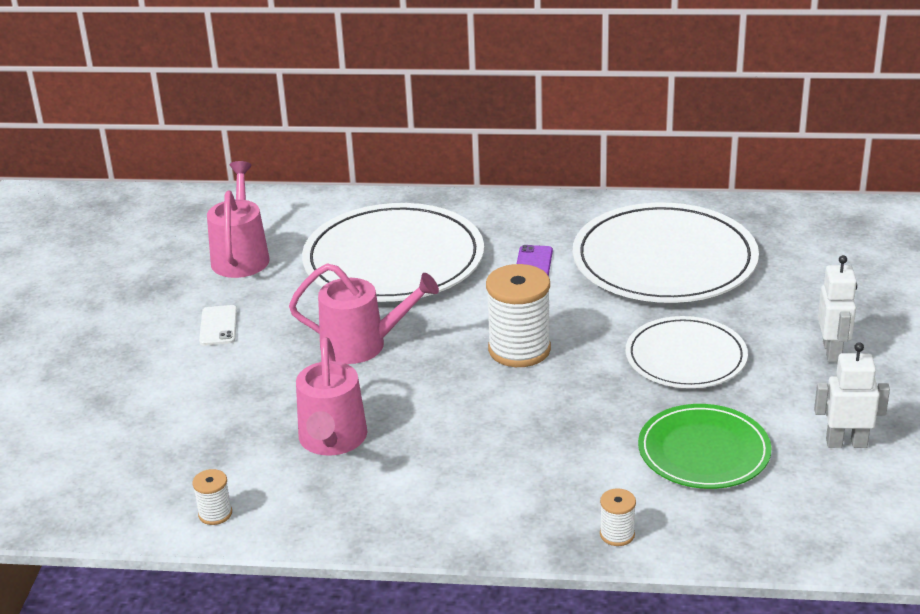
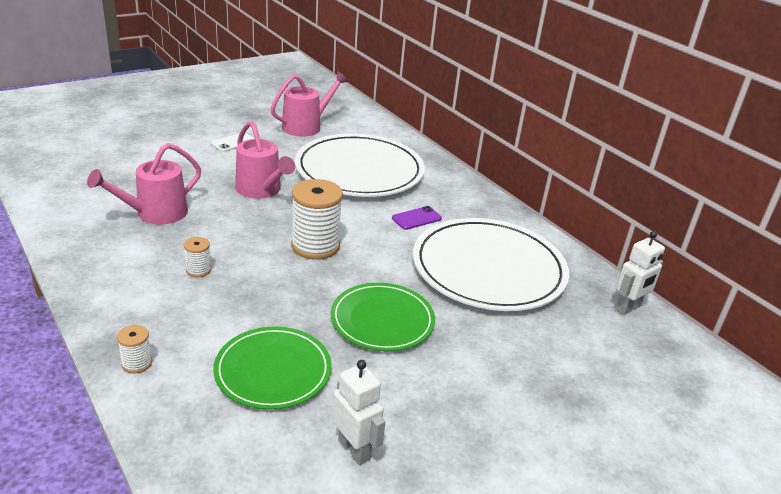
camera: 45 degrees right, 0 degrees up
(215, 514) = (54, 202): white spool -> white spool (198, 270)
(686, 357) = (382, 320): white plate -> green plate
(832, 352) = (472, 395): white robot -> white robot (628, 308)

